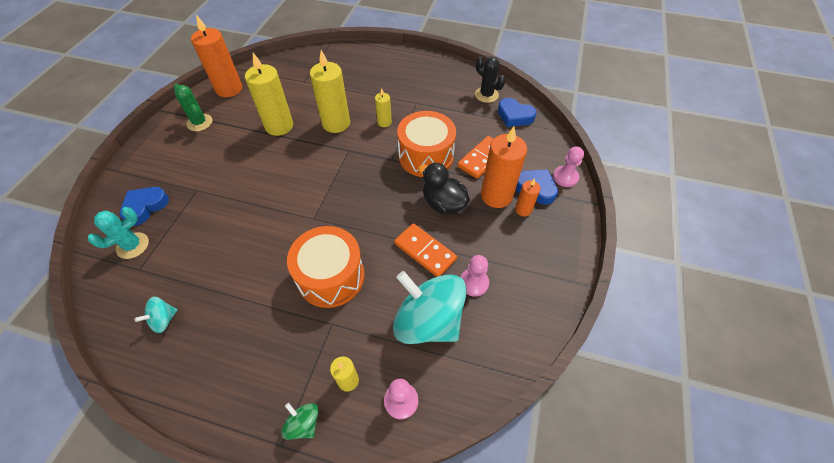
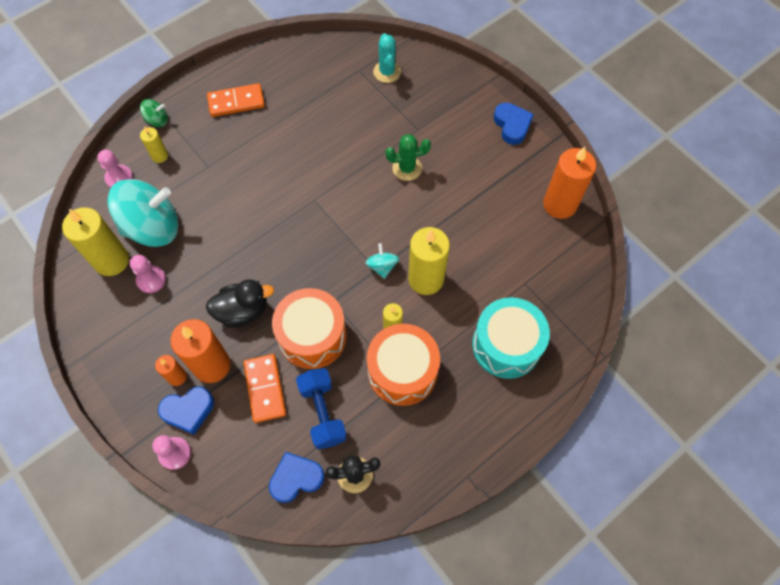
camera: 125 degrees right, 10 degrees up
(145, 207) = (425, 89): blue heart -> blue heart (512, 125)
(164, 320) = (300, 73): turquoise spinning top -> turquoise spinning top (382, 266)
(199, 122) = (516, 160): green cactus -> green cactus (407, 168)
(279, 126) = (460, 225): yellow candle -> yellow candle (111, 260)
(331, 276) = (246, 184): orange drum -> orange drum (402, 371)
(353, 72) = (506, 345): none -> turquoise drum
(425, 251) = (209, 263): orange domino -> orange domino (236, 102)
(468, 125) = (323, 412): none -> blue dumbbell

